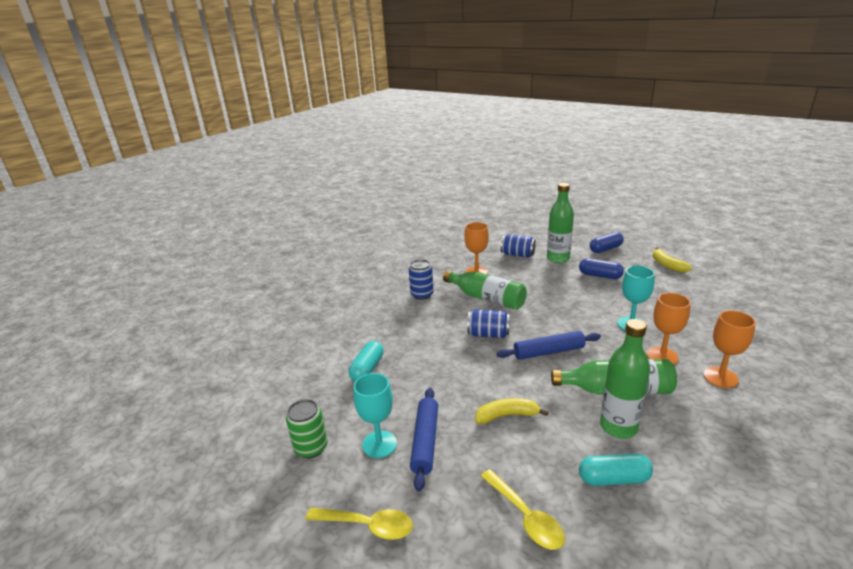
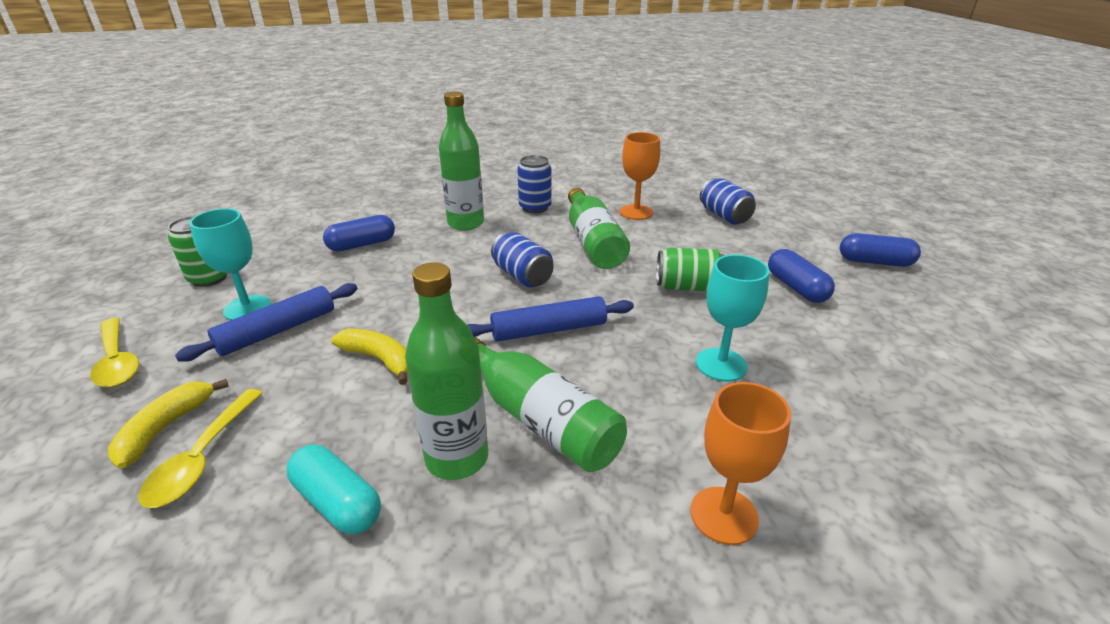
camera: 40 degrees right, 5 degrees up
(367, 369) = (362, 245): turquoise capsule -> blue capsule
(548, 352) = (549, 329): blue rolling pin -> blue rolling pin turned 45 degrees counterclockwise
(558, 259) = (772, 242): green bottle -> green bottle (465, 223)
(563, 298) = (687, 287): none -> green can
(662, 356) = (686, 427): orange goblet -> none
(667, 265) = (950, 327): yellow banana -> yellow banana (166, 428)

